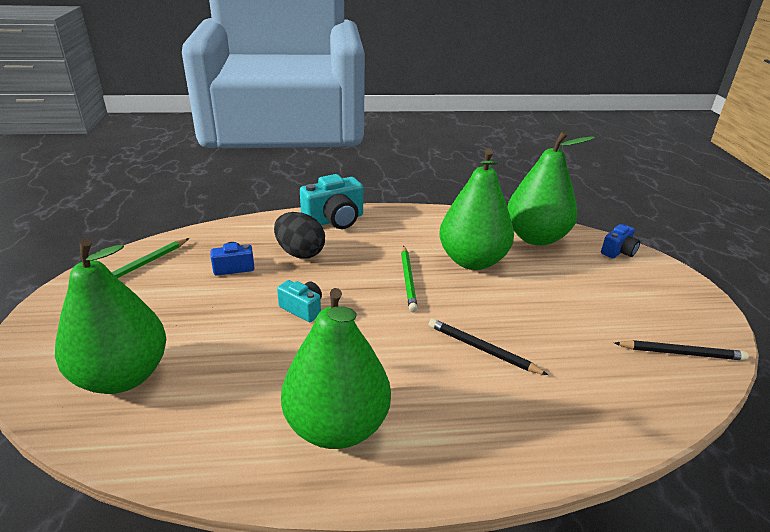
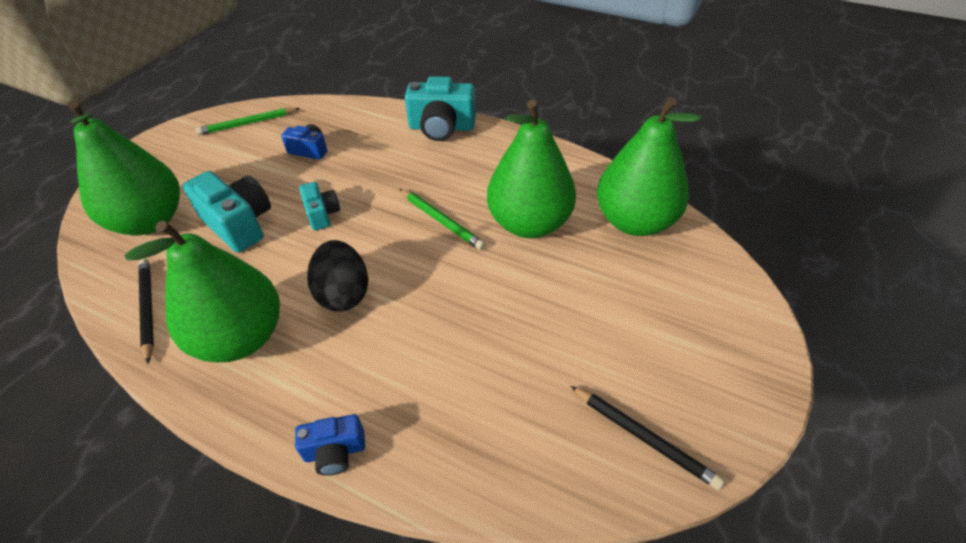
camera: 35 degrees right, 15 degrees up
(229, 343) = (239, 224): none -> turquoise camera
(300, 253) = (375, 154): black egg -> black egg (343, 293)
(408, 280) = (441, 221): green pencil -> green pencil turned 75 degrees counterclockwise
(482, 349) = (431, 326): black pencil -> black pencil (148, 309)
(618, 251) = (722, 278): blue camera -> blue camera (335, 452)

